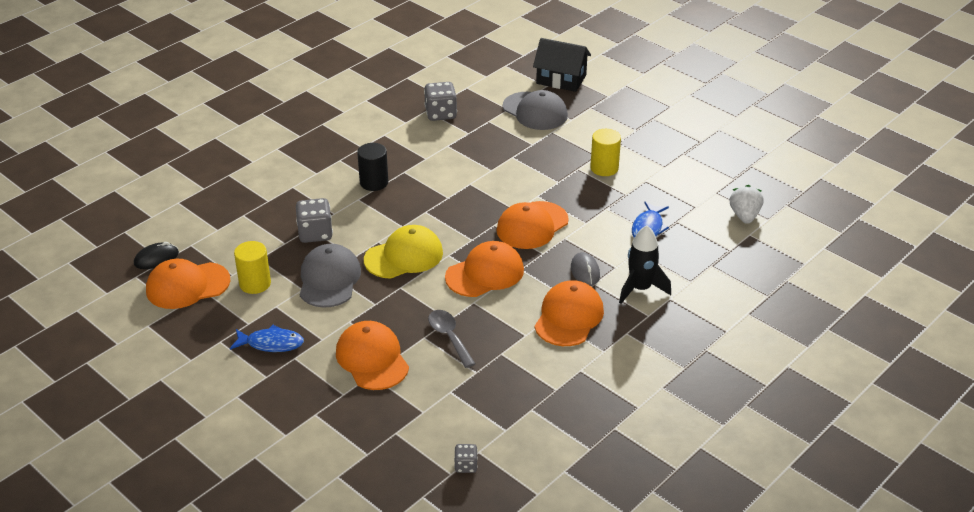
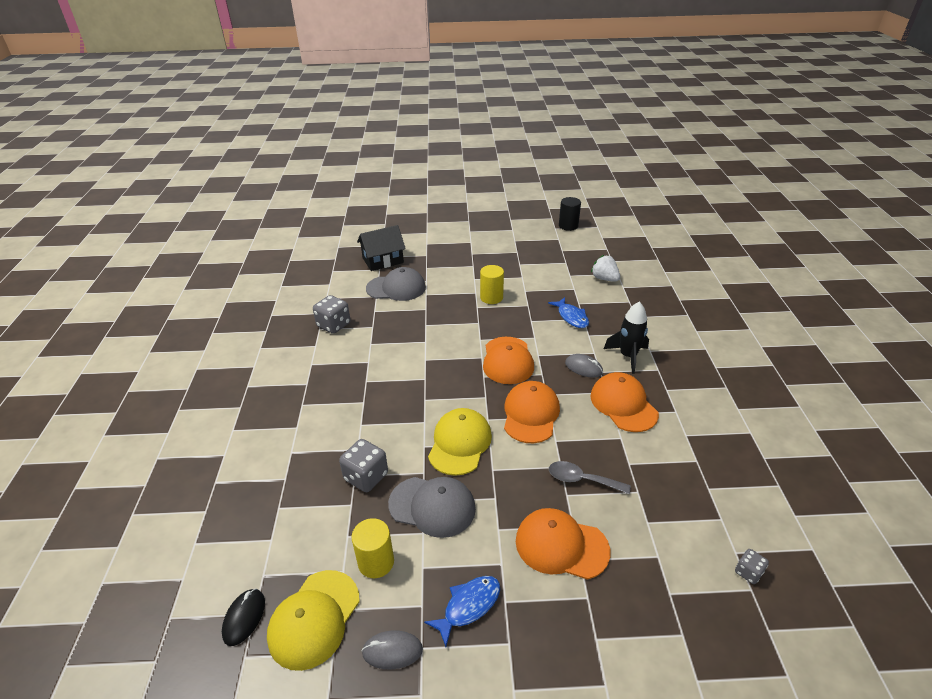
camera: 45 degrees left, 0 degrees up
(187, 286) = (314, 619): orange cap -> yellow cap
(204, 331) = (392, 651): none -> grey mouse
(329, 279) = (432, 506): grey cap -> grey cap turned 150 degrees clockwise
(374, 182) = (355, 404): black cylinder -> black cylinder (568, 226)

